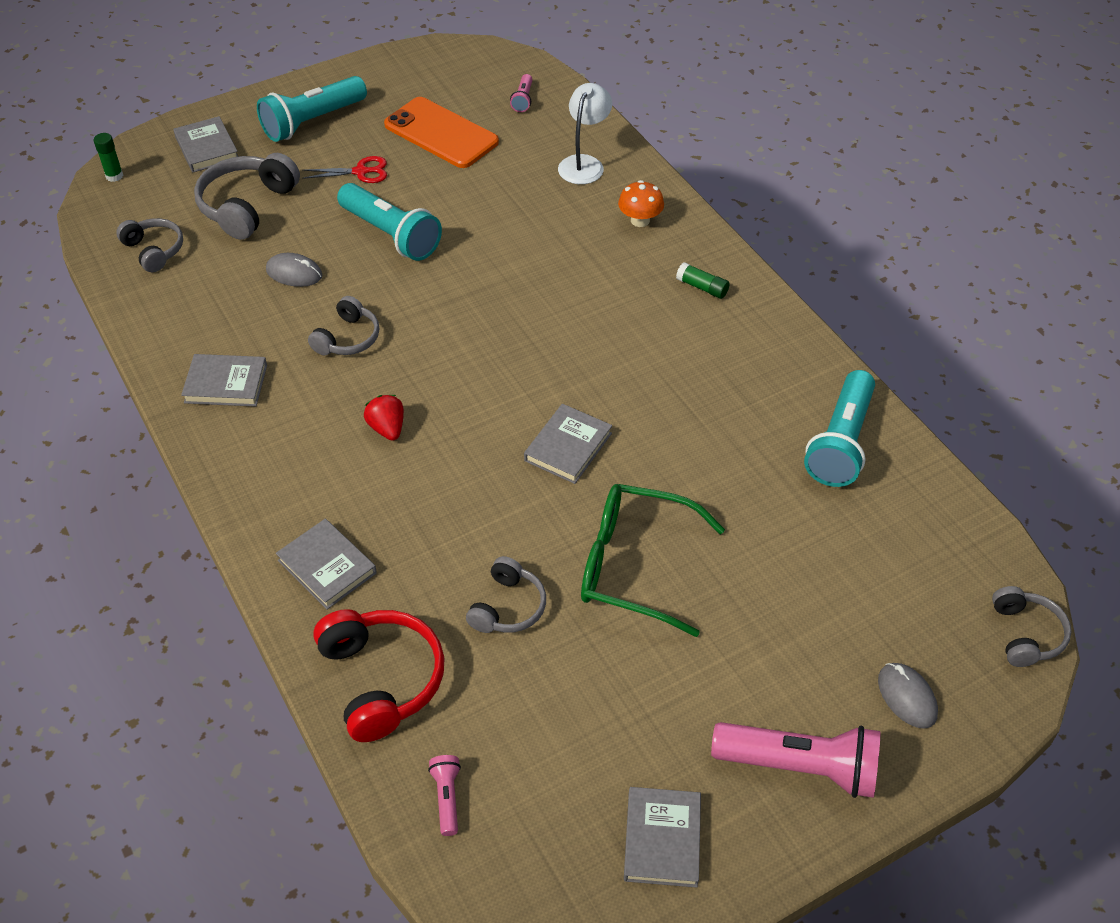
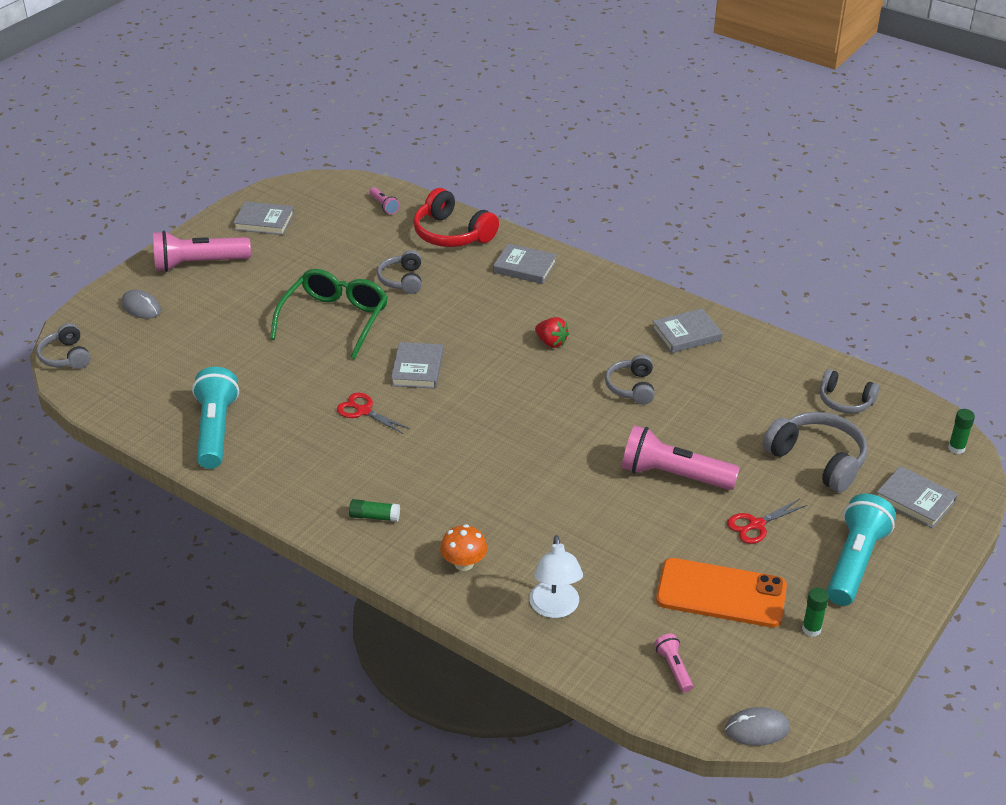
camera: 155 degrees right, 10 degrees down
(247, 206) = (817, 460): grey headphones -> grey headphones turned 45 degrees counterclockwise
(294, 273) = (719, 419): grey mouse -> grey mouse (757, 729)
(391, 235) = (673, 475): turquoise flashlight -> pink flashlight
(396, 92) = (811, 629): none -> green glue stick
(634, 566) = (335, 319): green glasses -> green glasses turned 60 degrees counterclockwise
(659, 410) = (363, 411): none -> red scissors
(662, 839) = (264, 221): grey book -> grey book turned 60 degrees counterclockwise

